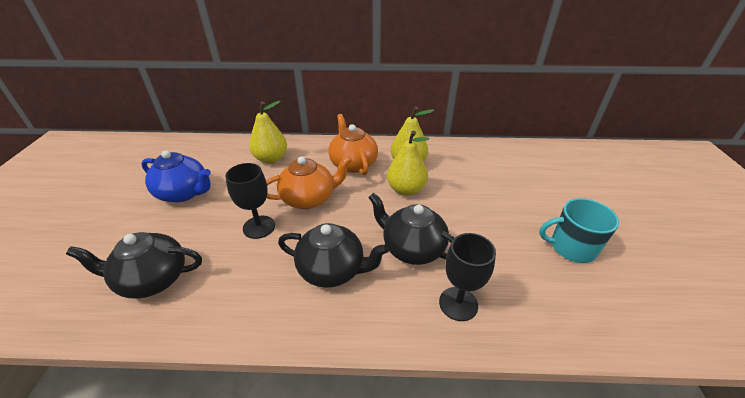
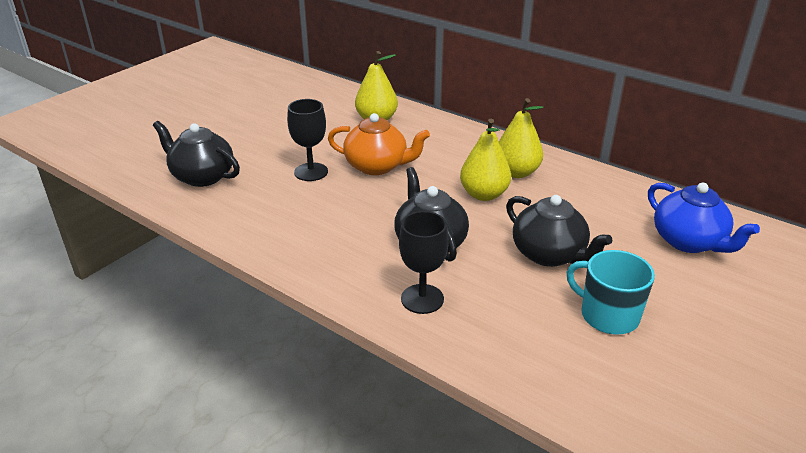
camera: 35 degrees right, 5 degrees down
(184, 193) = (275, 123): blue teapot -> blue teapot (689, 242)
(332, 270) = (339, 228): black teapot -> black teapot (549, 254)
(353, 164) = (454, 152): orange teapot -> none

